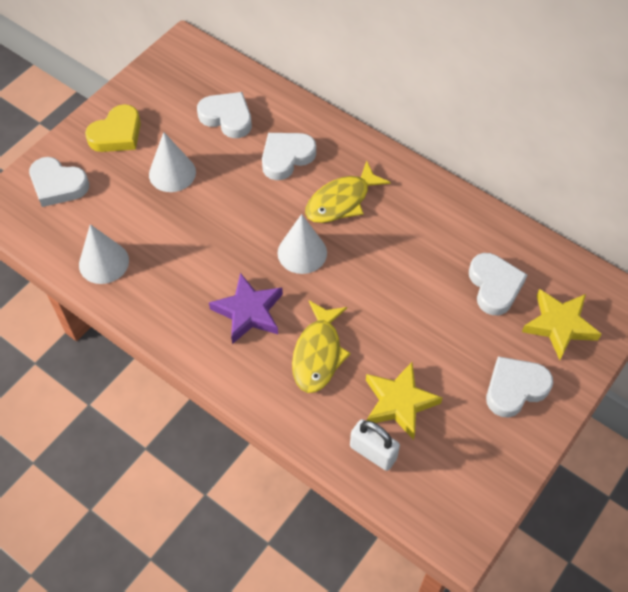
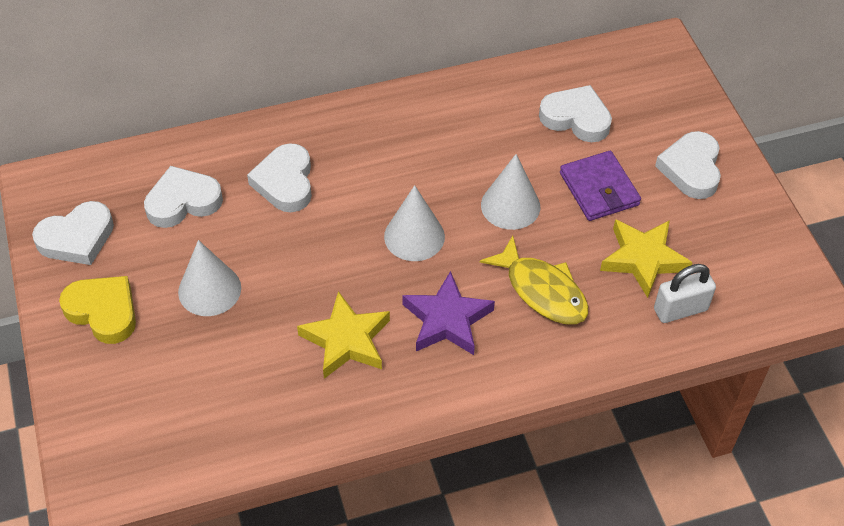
camera: 55 degrees left, 5 degrees down
(58, 185) = (120, 407): white heart -> white heart (77, 238)
(104, 262) = (271, 417): white cone -> white cone (510, 205)
(117, 134) = (103, 311): yellow heart -> yellow heart turned 45 degrees counterclockwise
(341, 201) = (381, 170): yellow fish -> none
(440, 338) = (599, 189): none -> purple wallet
(559, 325) = (652, 100): yellow star -> yellow star (346, 340)

